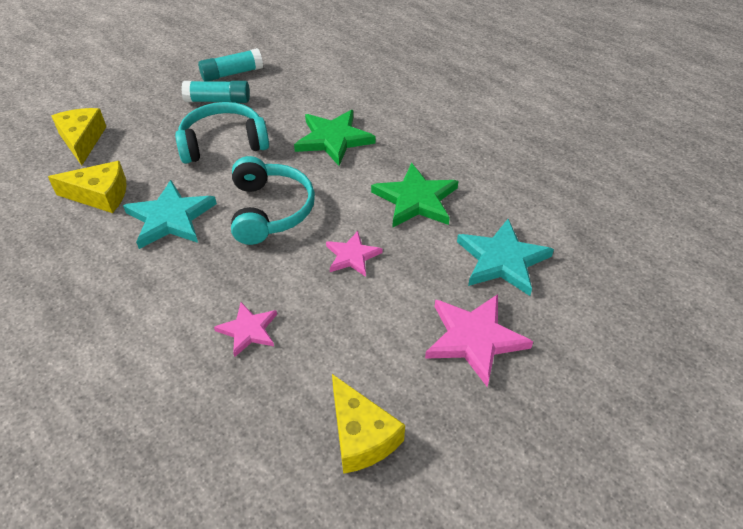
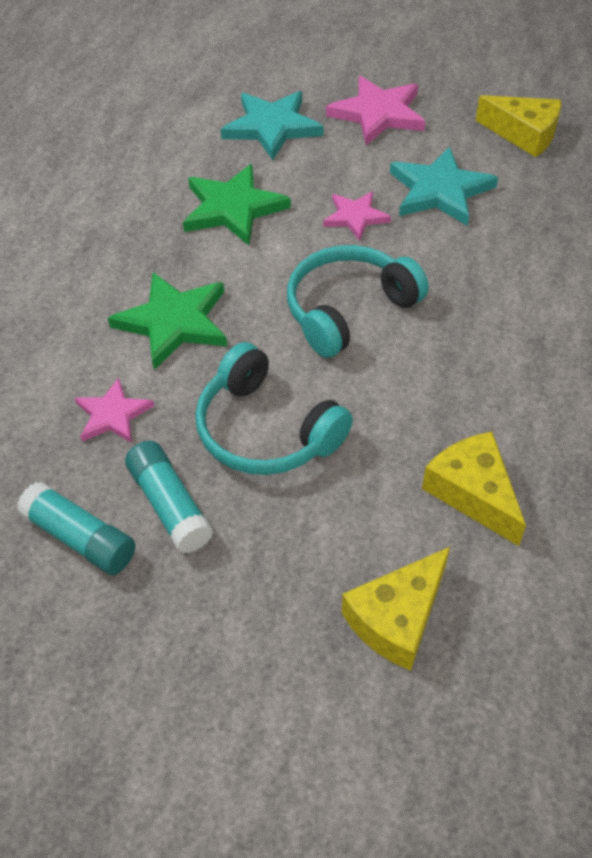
camera: 120 degrees left, 5 degrees up
(170, 218) = (440, 389): turquoise star -> turquoise star (440, 191)
(248, 330) = (508, 239): pink star -> pink star (113, 414)
(361, 435) = (524, 134): yellow cheese -> yellow cheese turned 90 degrees clockwise

